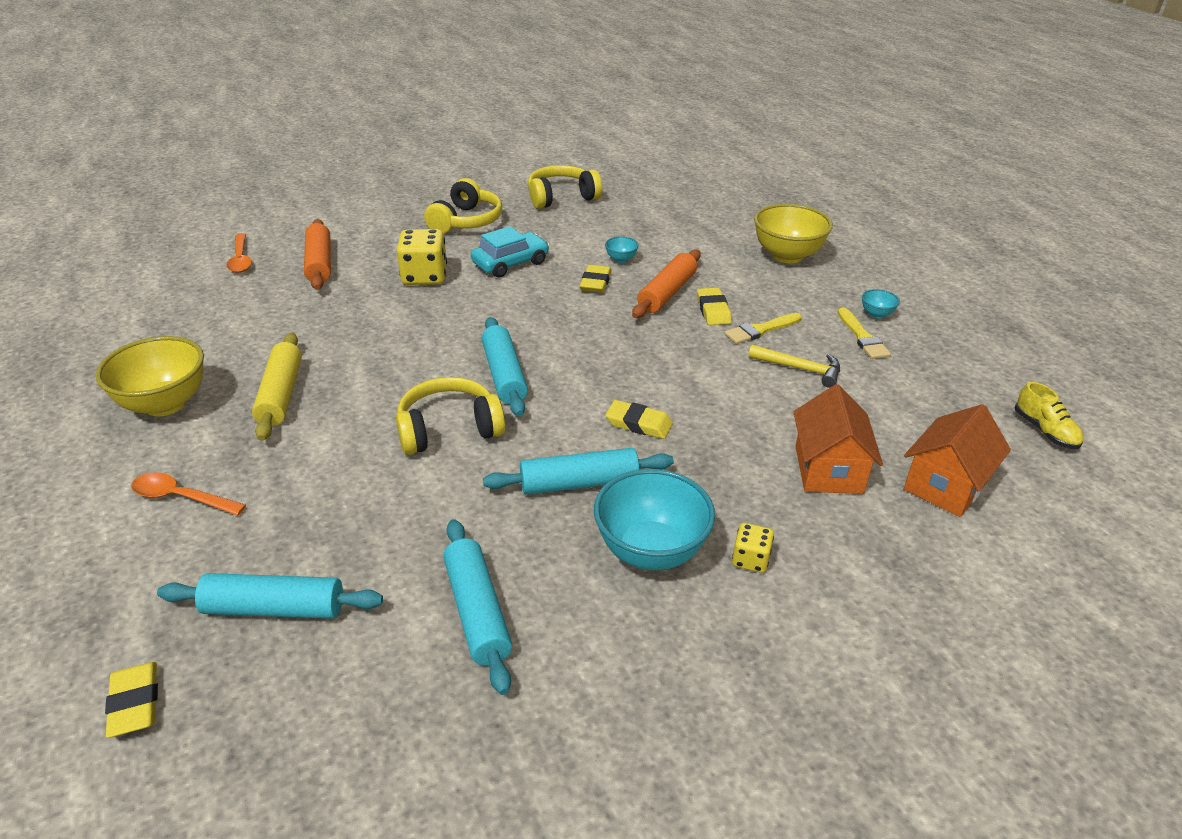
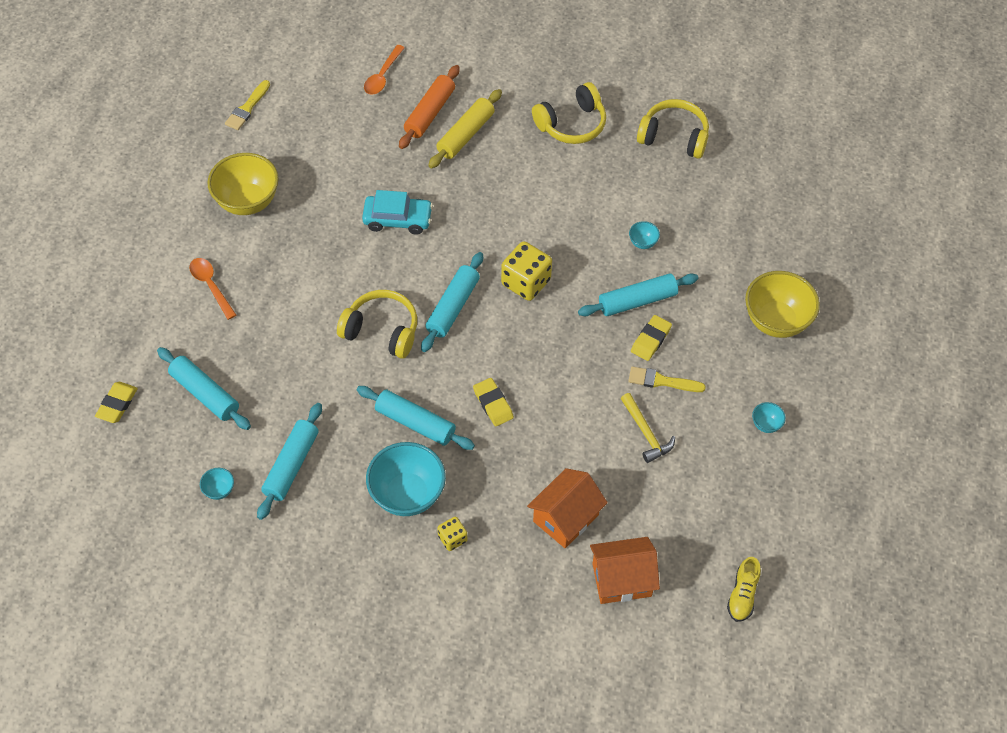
camera: 40 degrees right, 20 degrees up
(281, 394) = (313, 236): yellow rolling pin -> yellow rolling pin (466, 135)
(403, 705) = (219, 490): none -> turquoise bowl
(424, 276) = (487, 173): yellow dice -> yellow dice (526, 282)
(510, 263) = (558, 196): turquoise car -> turquoise car (398, 219)
(595, 282) = (598, 256): yellow eraser -> none
(667, 293) = (637, 301): orange rolling pin -> turquoise rolling pin
(862, 337) = (726, 437): yellow brush -> yellow brush (247, 108)

